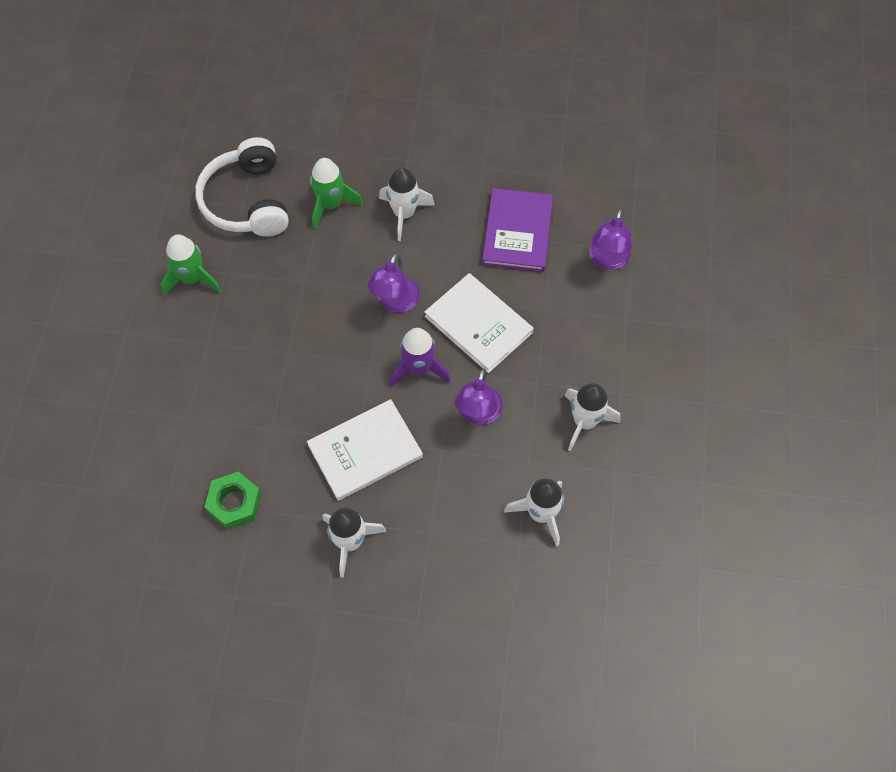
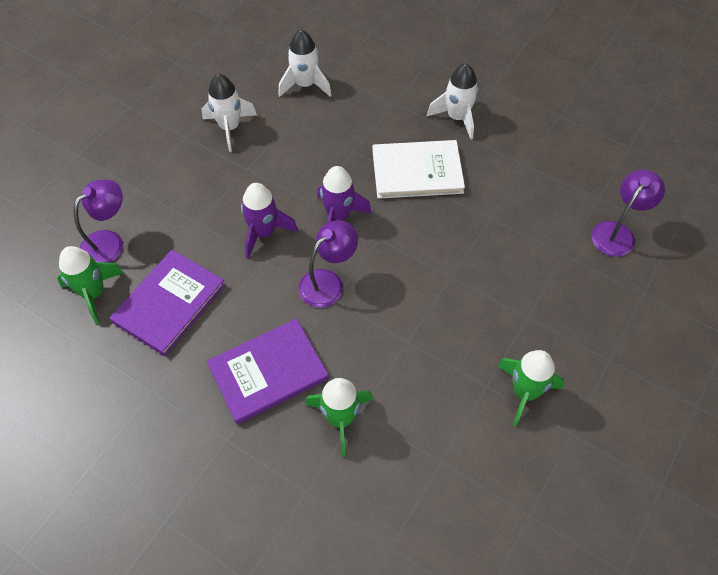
camera: 155 degrees left, 5 degrees down
(235, 503) = (540, 174): green nut -> none
(247, 201) = (433, 466): white headphones -> none
(404, 214) = (268, 372): white rocket -> purple book
(478, 324) = (264, 232): white book -> purple rocket
(478, 414) = (309, 164): purple lamp -> purple lamp (617, 232)
(584, 215) = (94, 293): none -> green rocket

